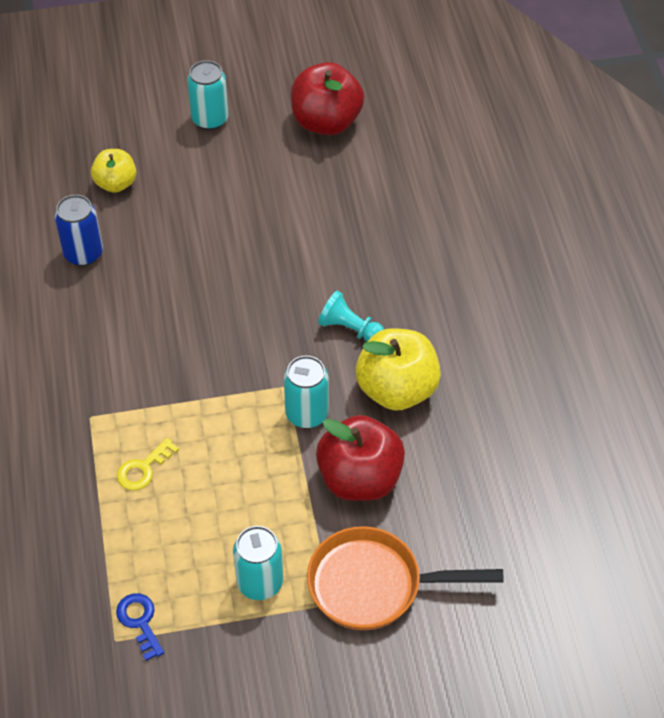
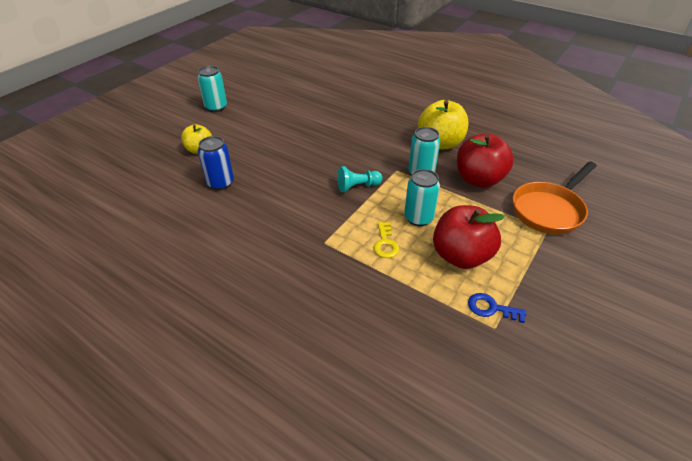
camera: 45 degrees left, 10 degrees down
(260, 583) = (510, 246): turquoise can -> turquoise can (418, 218)
(326, 122) = (272, 84): red apple -> red apple (461, 256)
(350, 329) = (389, 136): turquoise pawn -> turquoise pawn (357, 186)

